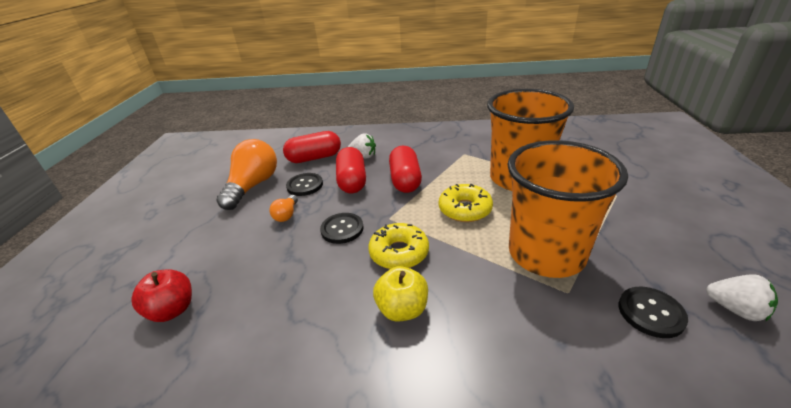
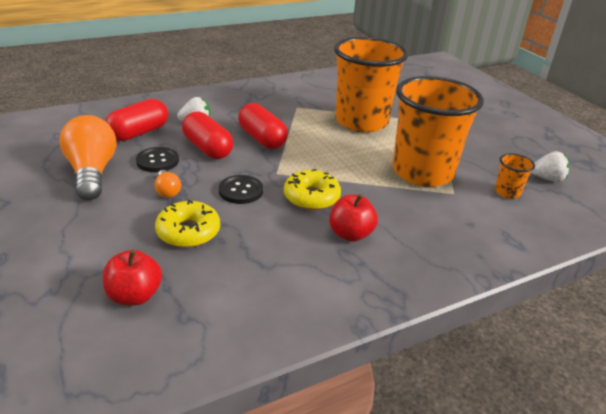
camera: 35 degrees left, 0 degrees up
(402, 309) = (350, 234): yellow apple -> red apple
(465, 209) = (337, 153): yellow donut -> yellow donut (188, 232)
(651, 313) = (507, 192): black button -> orange cup

